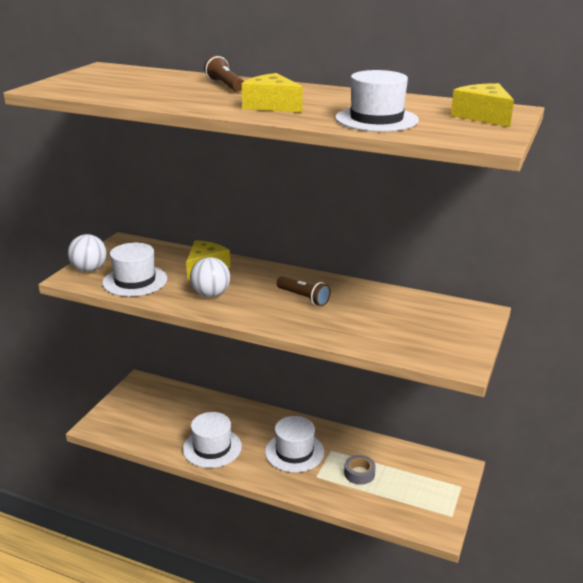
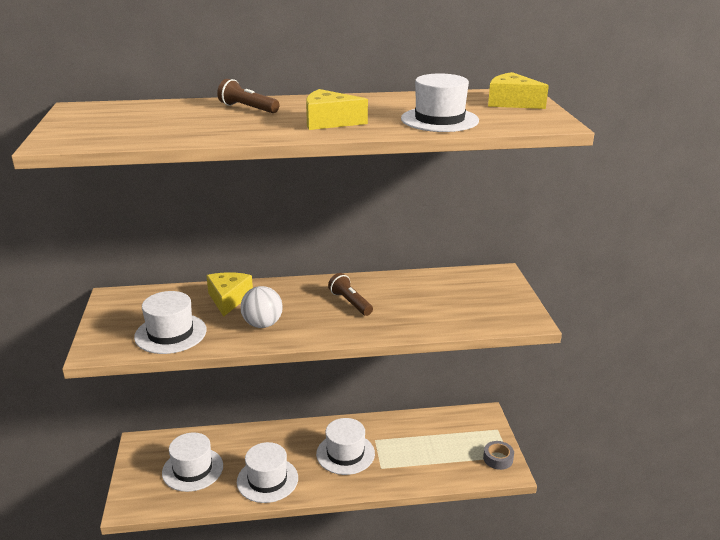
camera: 30 degrees left, 0 degrees up
(89, 269) = (107, 336): white ball -> none
(162, 416) = (192, 469): none -> white hat
(303, 298) = (350, 302): brown flashlight -> brown flashlight turned 135 degrees counterclockwise
(359, 473) = (413, 450): grey tape -> grey tape (498, 459)

